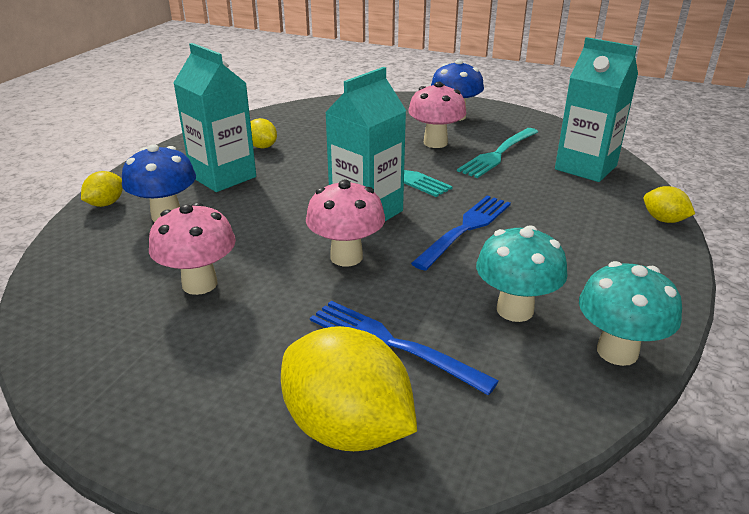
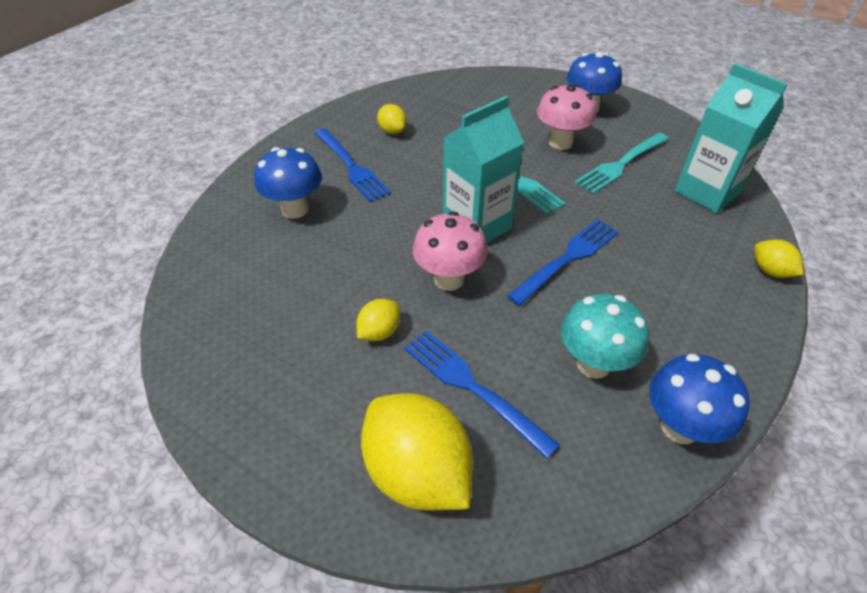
camera: 10 degrees right, 15 degrees up
(106, 204) = (244, 188): yellow lemon -> yellow lemon (379, 332)
(199, 284) = (314, 294): pink mushroom -> none
(223, 177) = (351, 166): turquoise carton -> blue fork
(617, 351) = (679, 427): turquoise mushroom -> blue mushroom

